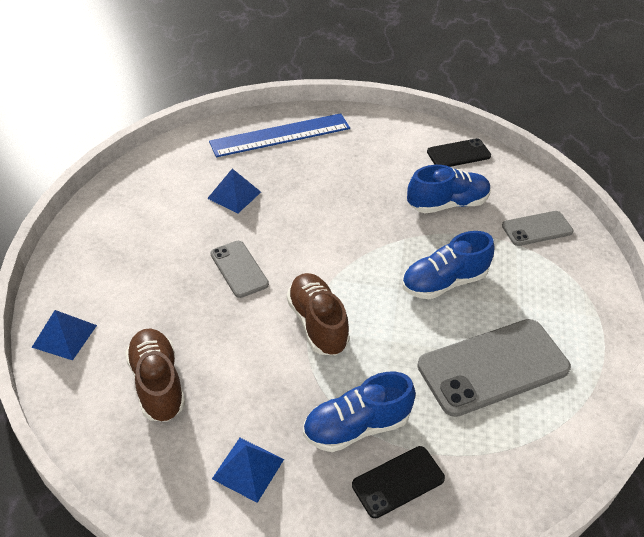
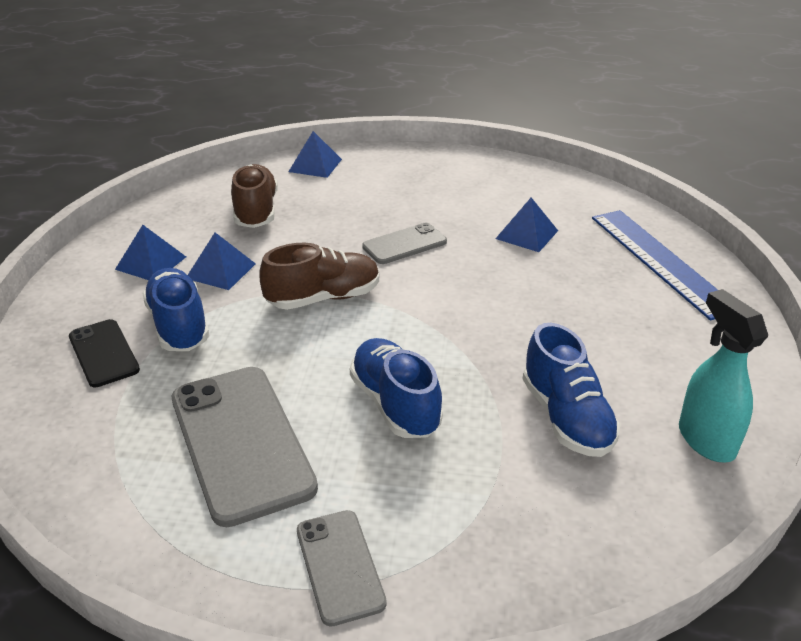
camera: 90 degrees right, 10 degrees down
(157, 383) = (256, 211): brown shoe -> brown shoe turned 75 degrees counterclockwise
(269, 403) = (220, 271): none -> blue pyramid
(458, 154) = (705, 440): black phone -> turquoise spray bottle
(537, 229) = (534, 528): grey phone -> grey phone (340, 566)

